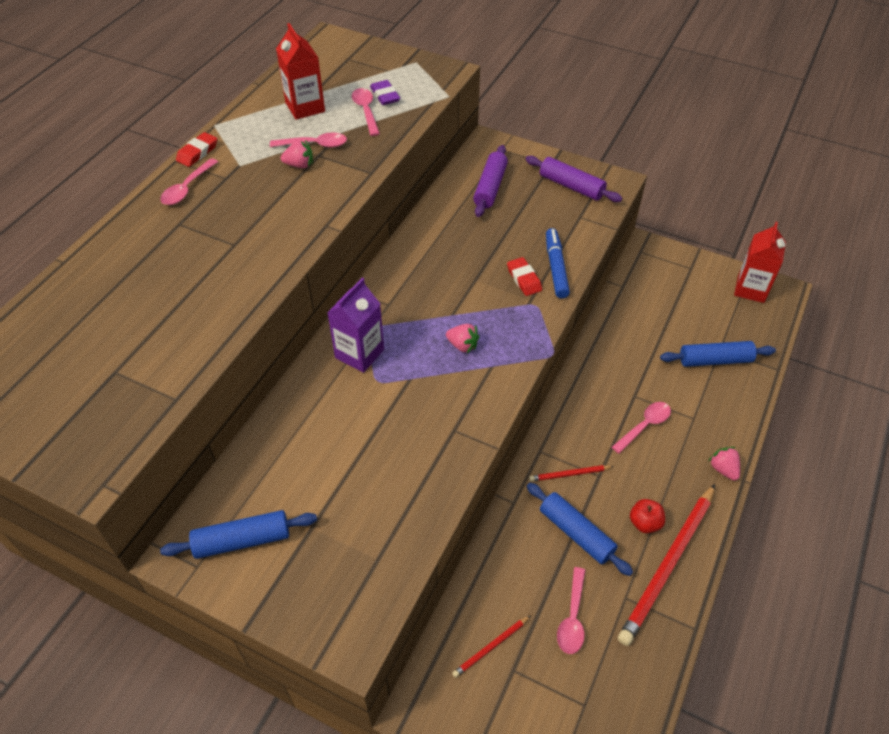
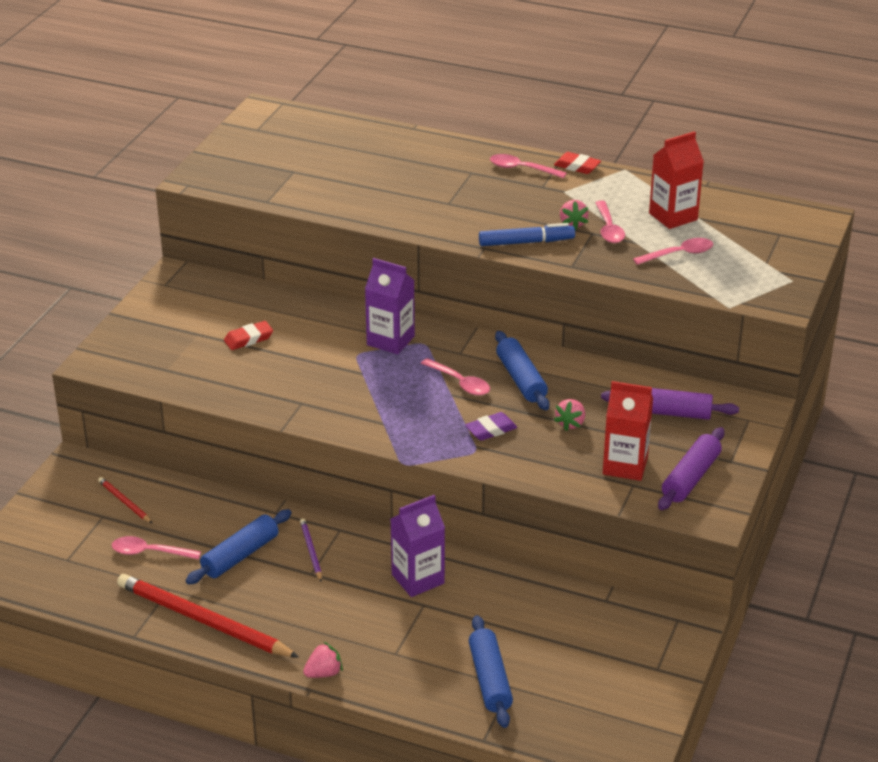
camera: 85 degrees right, 15 degrees down
(242, 540) = (186, 302): blue rolling pin -> blue rolling pin (521, 379)
(385, 96) = (713, 264): purple eraser -> purple eraser (491, 430)
(462, 345) = (409, 403): pink strawberry -> pink strawberry (570, 423)
(524, 279) = (514, 442): red eraser -> red eraser (248, 339)
(556, 267) = (537, 465): blue marker -> blue marker (526, 242)
(569, 474) = (311, 551): red pencil -> purple pencil
(604, 397) = (418, 579): none -> purple carton
(644, 426) = (380, 611): pink spoon -> pink spoon (460, 383)
(644, 523) = (252, 605): red apple -> none
(750, 289) = (629, 728): red carton -> red carton (625, 466)

